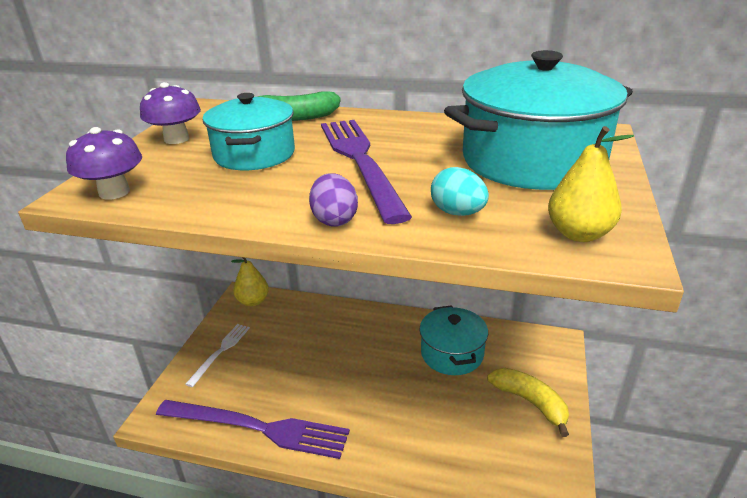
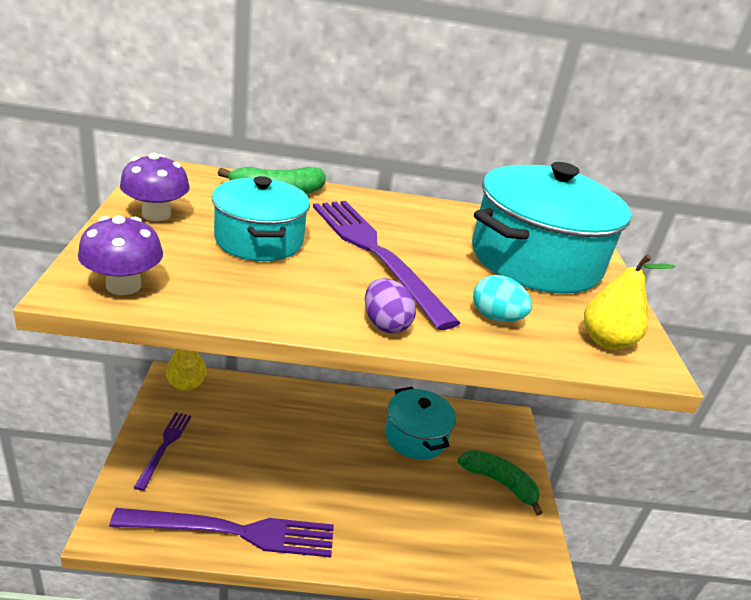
camera: 20 degrees left, 0 degrees up
(220, 352) = (164, 446): white fork -> purple fork
(530, 402) = (499, 483): yellow banana -> green banana

